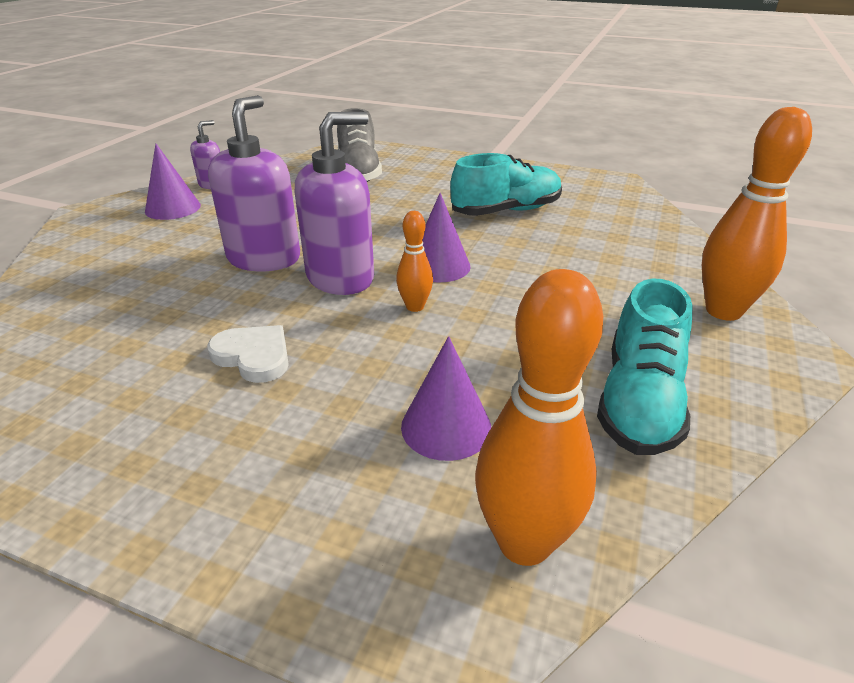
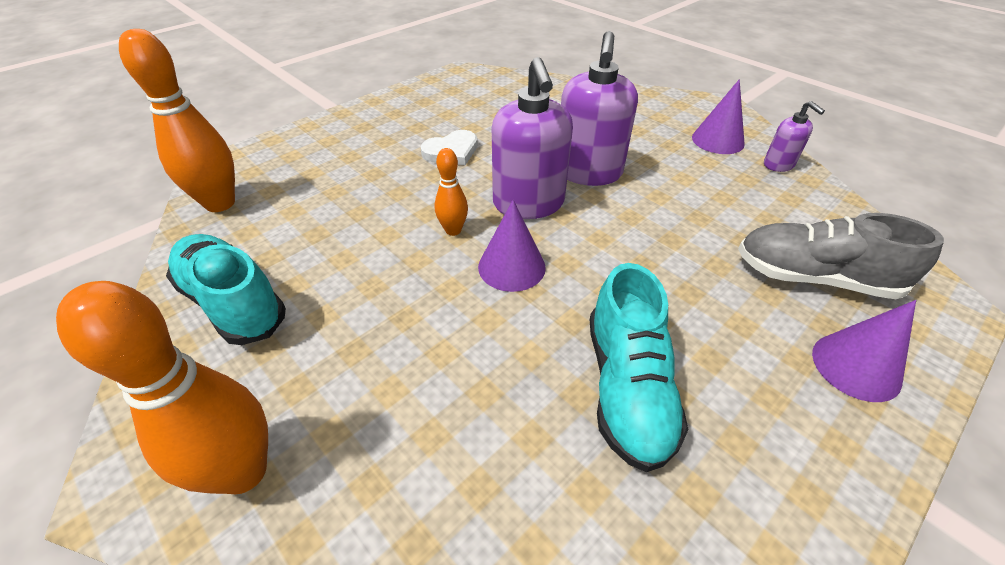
camera: 115 degrees right, 10 degrees up
(264, 258) = (588, 172): purple soap dispenser -> purple soap dispenser turned 60 degrees clockwise
(446, 426) = (316, 204): purple cone -> purple cone (856, 366)

